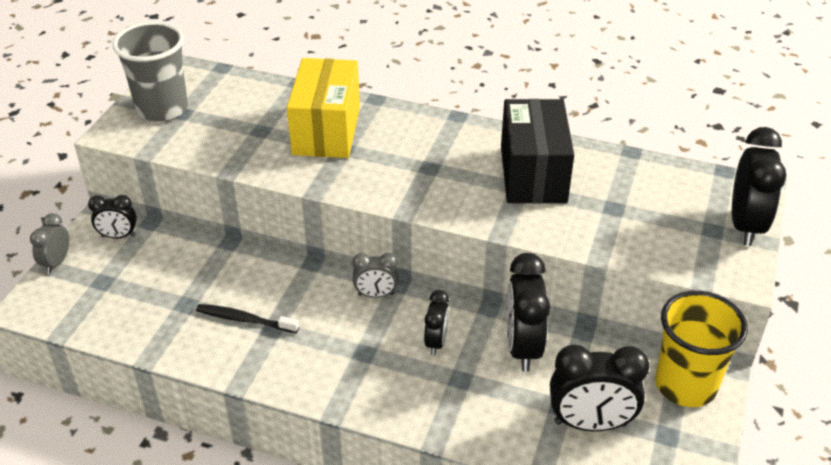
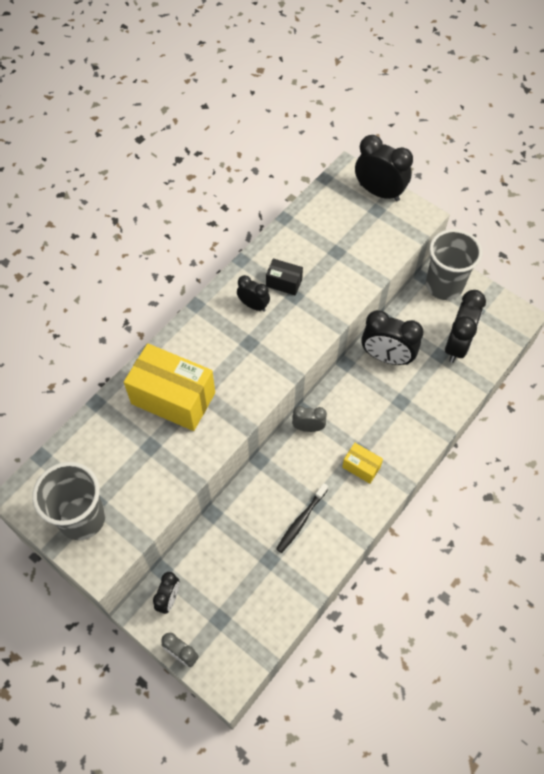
camera: 70 degrees left, 20 degrees up
(341, 359) = (361, 467): none -> yellow box
(376, 295) = (308, 427): grey clock -> grey clock turned 105 degrees counterclockwise
(436, 342) = (365, 404): black clock -> black clock (253, 305)
(533, 174) = (284, 283): black box -> black box, size x0.47
(685, 385) = (444, 285): yellow cup -> grey cup

